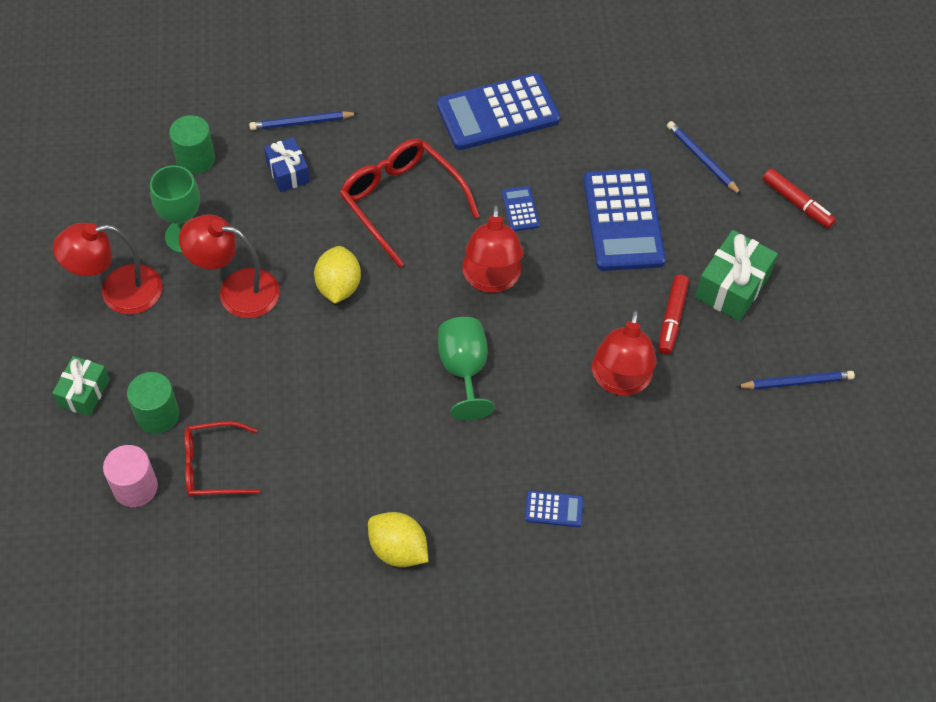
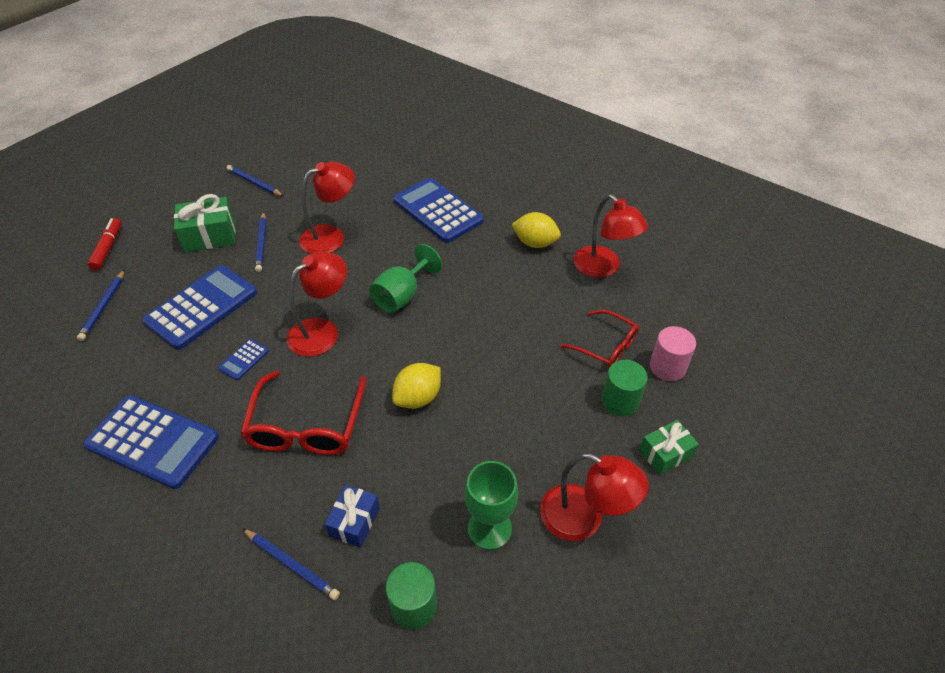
camera: 135 degrees left, 10 degrees down
(236, 291) = (491, 449): red lamp -> red lamp (603, 268)
(398, 549) = (535, 243): yellow lemon -> yellow lemon turned 60 degrees counterclockwise
(554, 509) = (437, 211): blue calculator -> blue calculator, size x2.31
(672, 318) = (262, 244): red marker -> blue pencil

